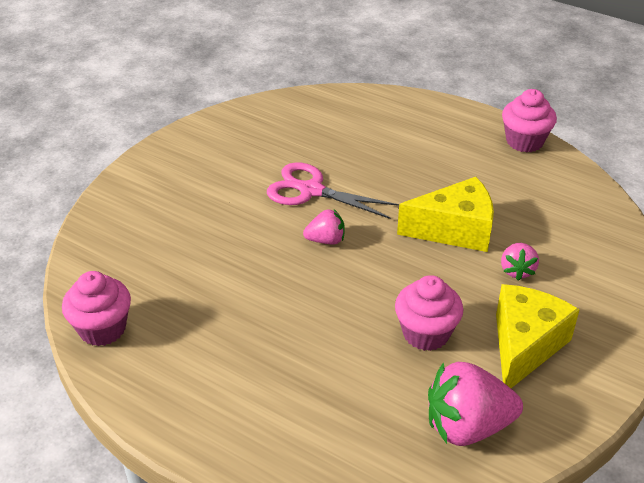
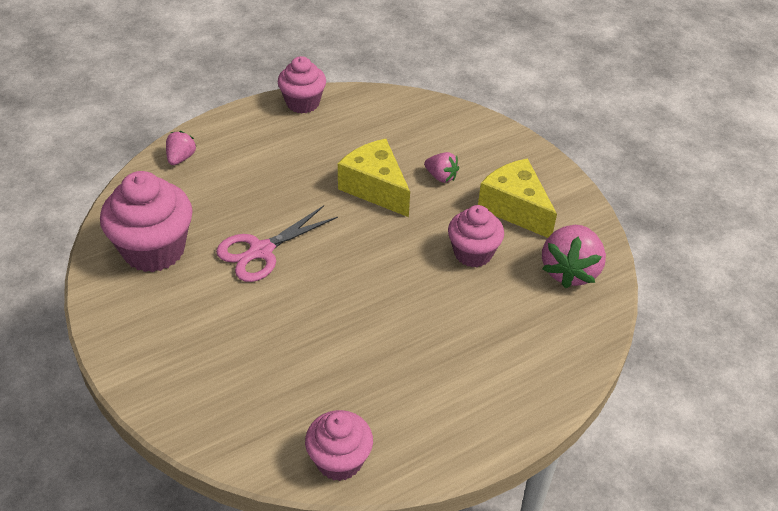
camera: 65 degrees left, 5 degrees up
(266, 134) = (154, 250): none -> pink cupcake
(326, 240) = (332, 267): pink strawberry -> pink strawberry (181, 158)
(455, 230) = (375, 188): yellow cheese -> yellow cheese turned 60 degrees counterclockwise

